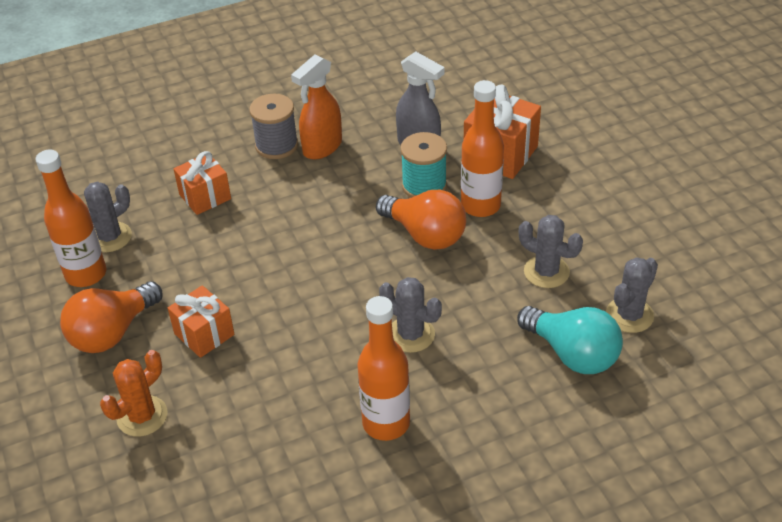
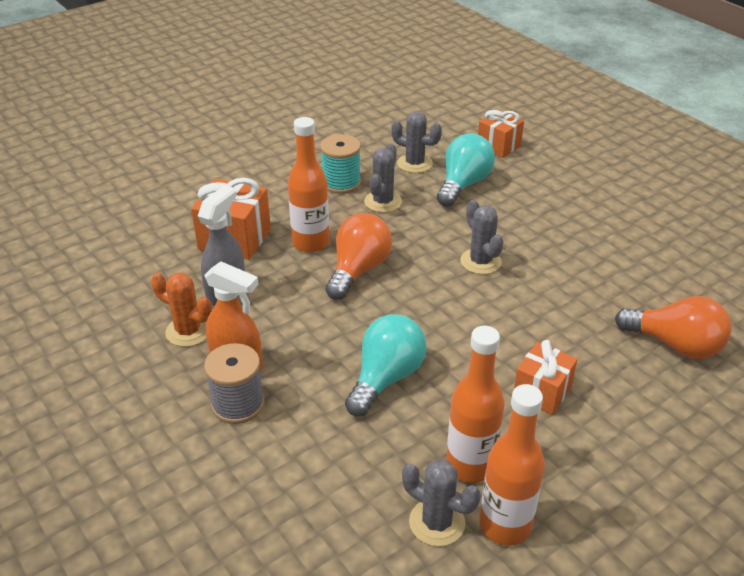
camera: 105 degrees left, 5 degrees down
(112, 332) = (575, 468): orange light bulb -> orange light bulb (675, 345)
(142, 416) = (658, 409): orange cactus -> orange cactus (188, 331)
(205, 197) = (342, 447): orange gift -> orange gift (498, 146)
(268, 232) = (386, 378): none -> turquoise light bulb
(386, 423) = (575, 261): orange bottle -> orange bottle (470, 465)
(411, 334) = (480, 262): grey cactus -> grey cactus turned 45 degrees counterclockwise
(424, 186) = (289, 280): turquoise spool -> turquoise spool (341, 183)

